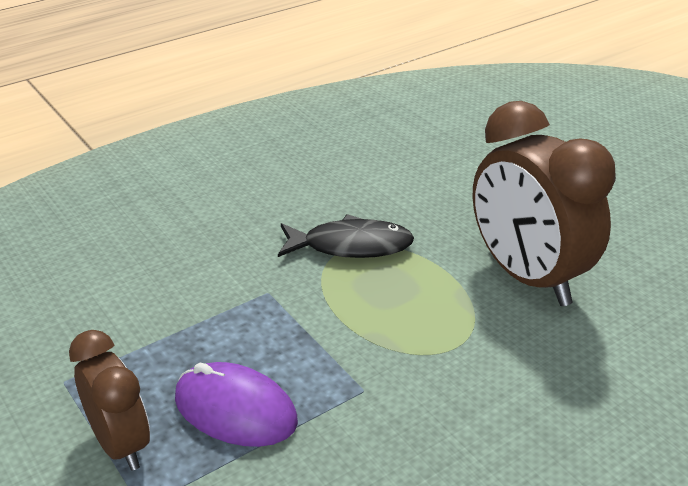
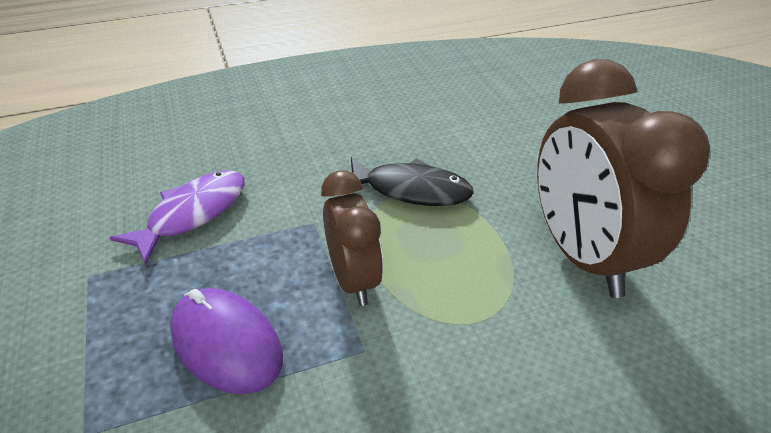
camera: 15 degrees right, 5 degrees up
(120, 444) = (101, 356): brown clock -> brown clock (353, 279)
(140, 306) = (193, 214): none -> purple fish

